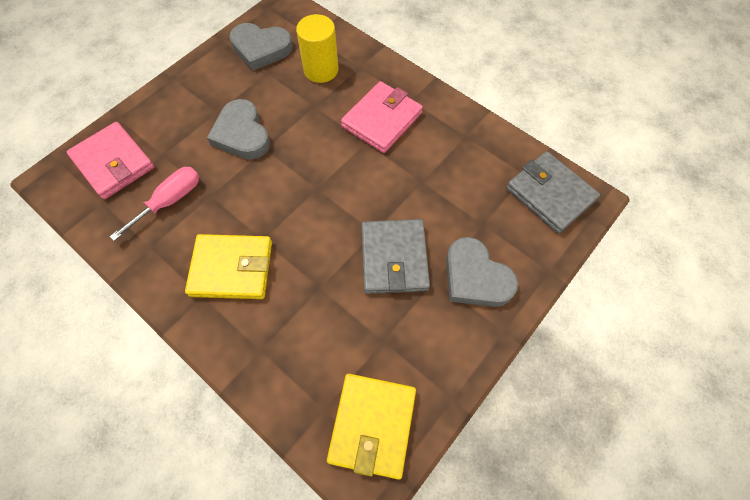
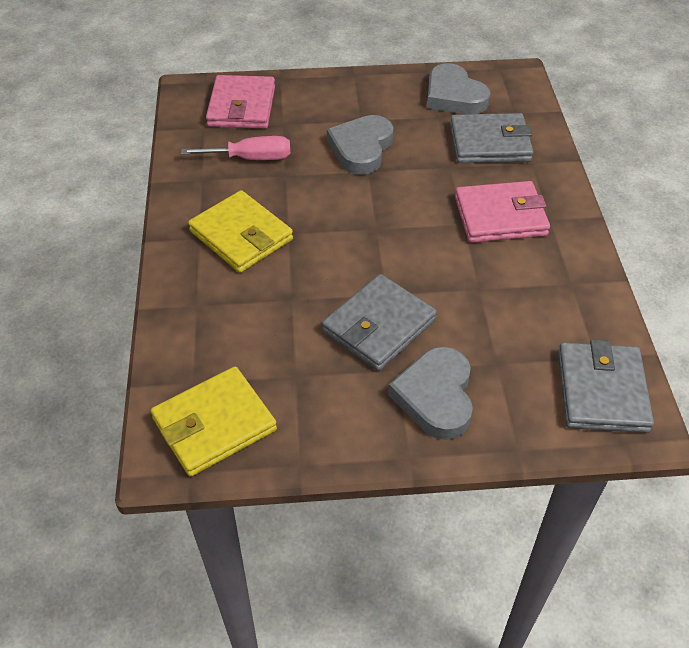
camera: 45 degrees right, 15 degrees down
(321, 70) = (490, 143): yellow cylinder -> grey wallet

